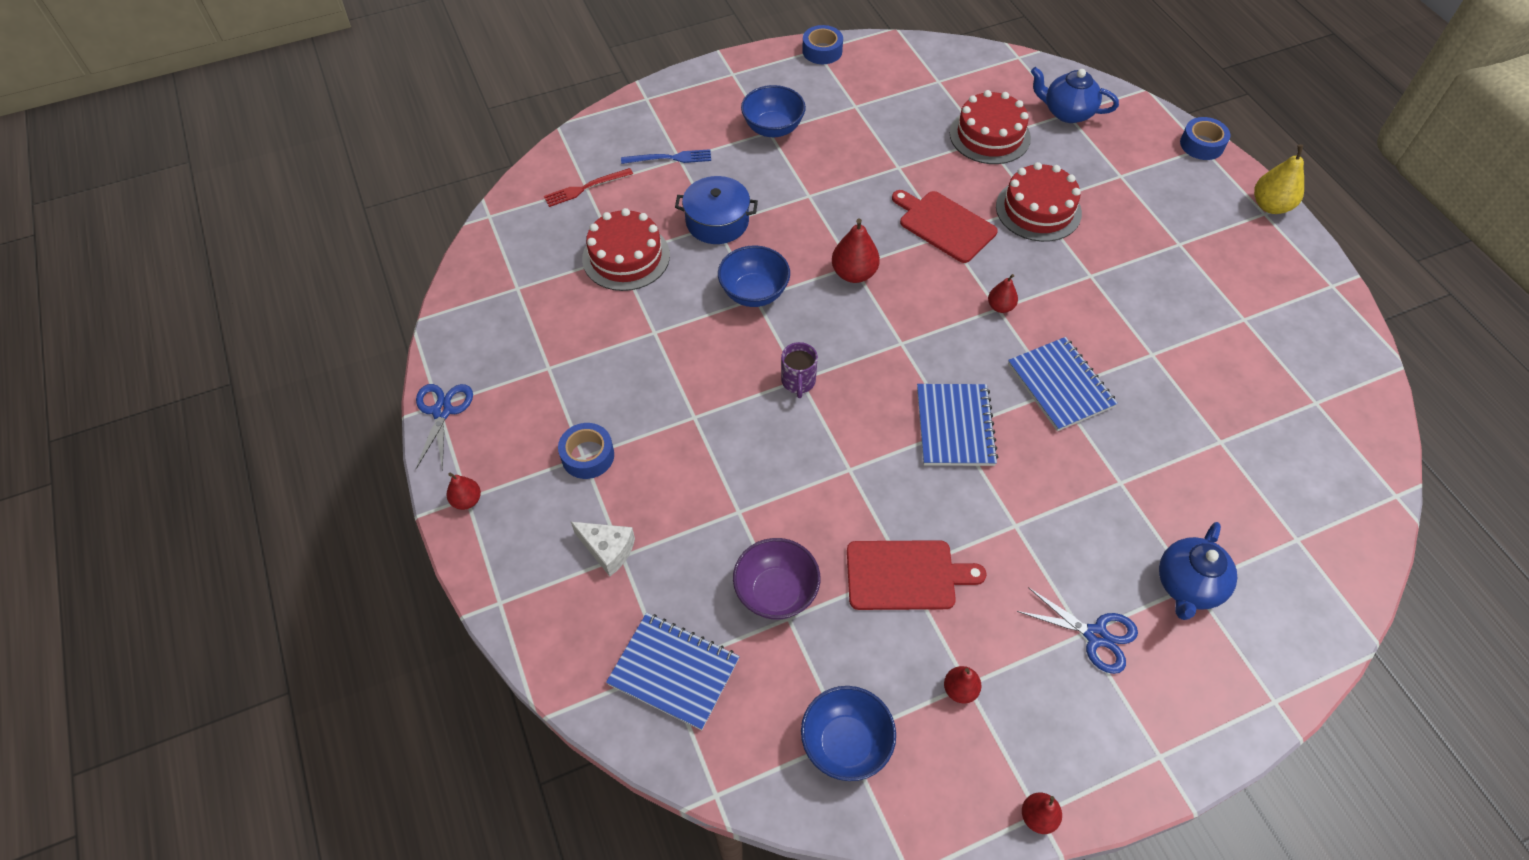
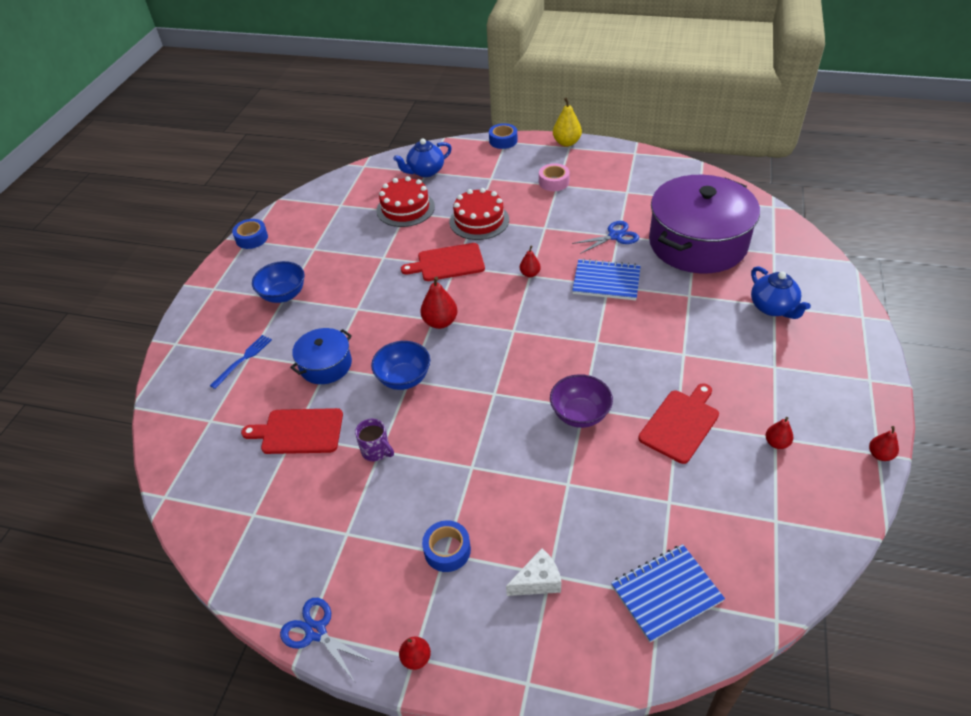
camera: 50 degrees left, 10 degrees down
(585, 188) = (211, 421): red fork -> none
(626, 257) = (299, 431): red cake -> red cutting board
(776, 592) = (645, 498): purple bowl -> purple bowl (580, 414)
(798, 382) = (495, 395): purple mug -> purple mug (376, 451)
(845, 743) = (779, 522): blue bowl -> none
(955, 426) = (595, 341): blue notebook -> none
(1096, 636) = (779, 362): blue scissors -> blue scissors (615, 236)
(1180, 237) = (554, 182): none -> pink tape
(1226, 444) = (697, 243): none -> purple pot

